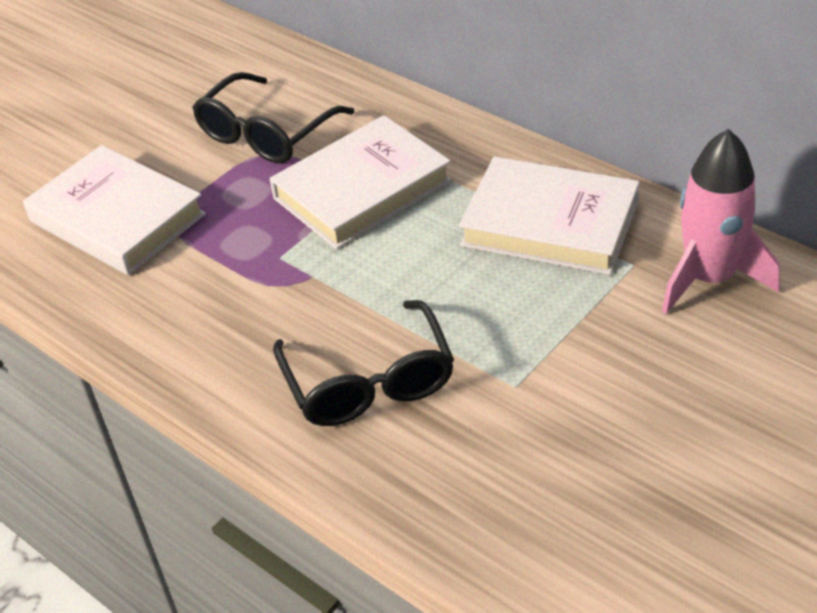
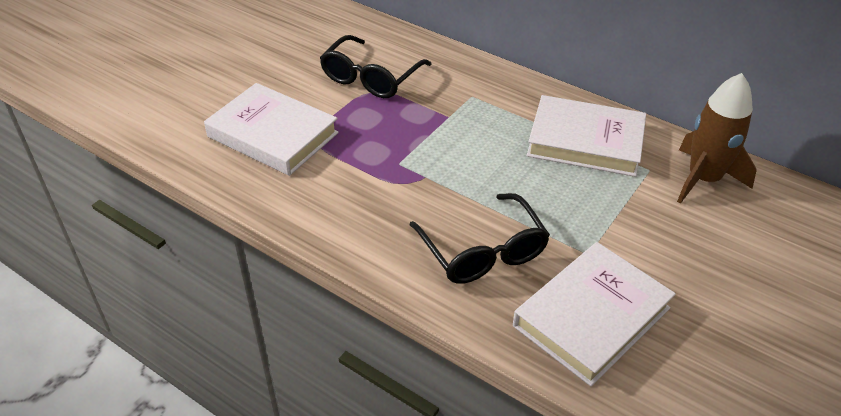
camera: 10 degrees left, 0 degrees up
(362, 190) = (448, 117): white book -> white book (591, 317)
(709, 278) = (703, 179): pink rocket -> brown rocket

